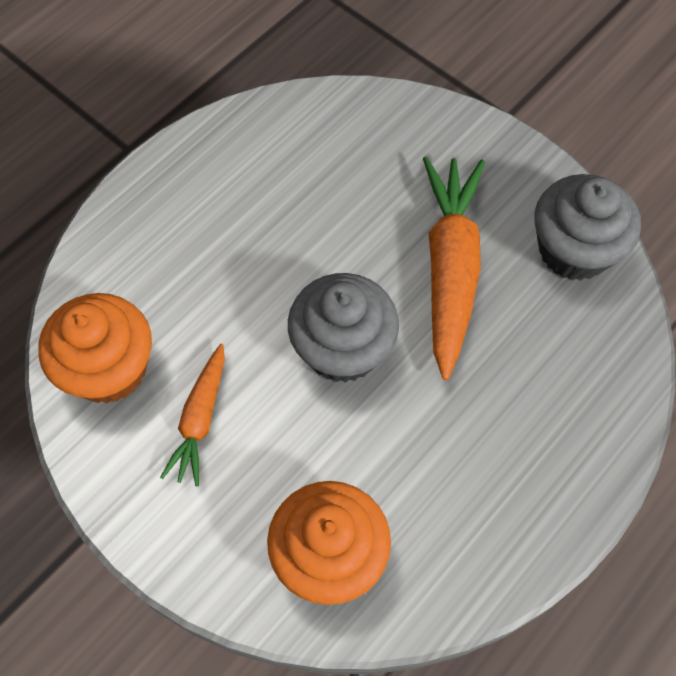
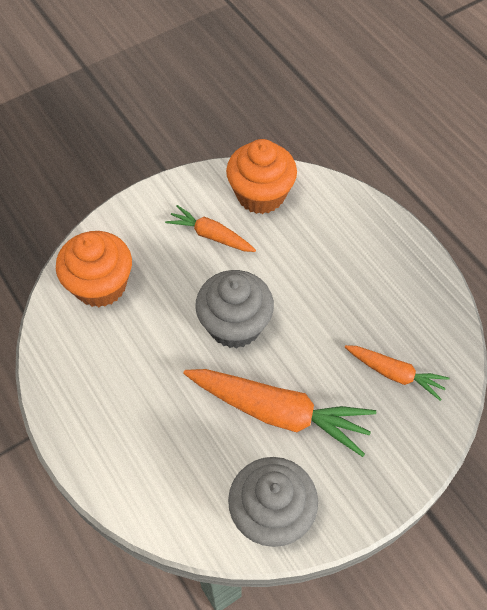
camera: 105 degrees right, 5 degrees down
(357, 159) = (394, 373): none -> orange carrot

